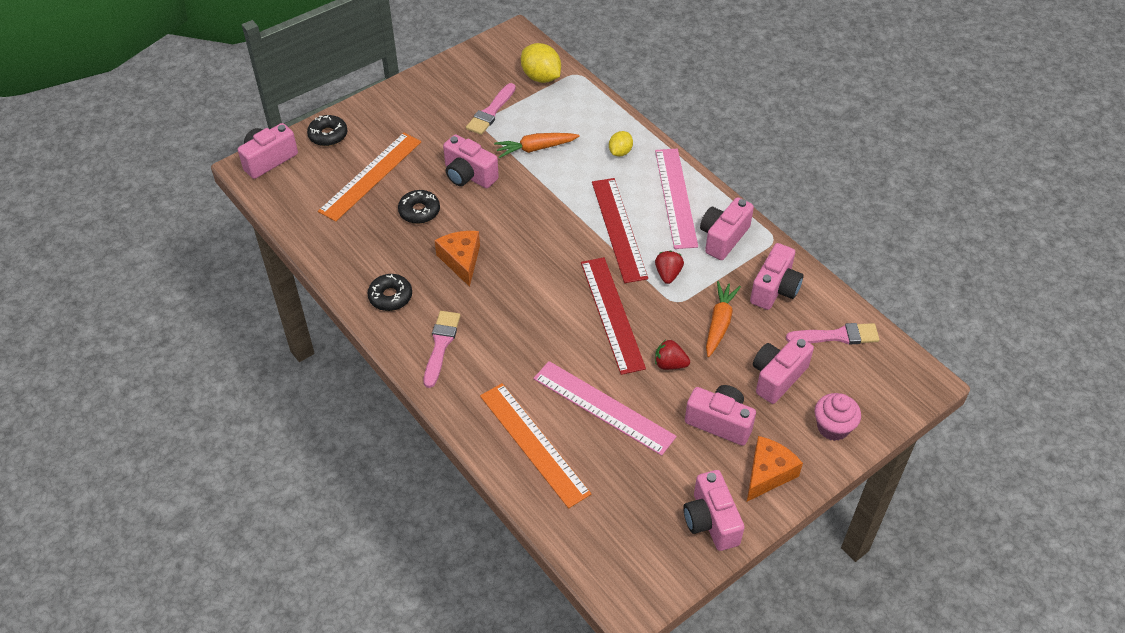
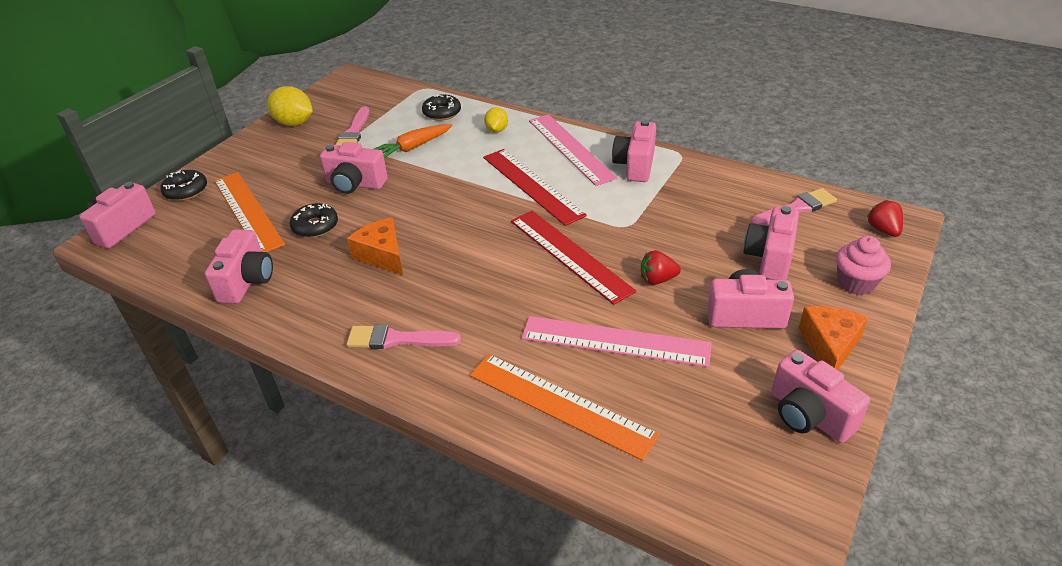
camera: 20 degrees left, 10 degrees down
(370, 176) = (247, 211): orange ruler -> orange ruler turned 45 degrees counterclockwise
(390, 297) = (316, 311): black donut -> black donut (442, 113)
(441, 345) = (397, 339): pink brush -> pink brush turned 75 degrees counterclockwise
(541, 77) = (390, 98): yellow lemon -> yellow lemon (294, 123)
(668, 274) = (603, 207): red strawberry -> red strawberry (883, 230)
(719, 323) = (680, 231): orange carrot -> none
(775, 289) = (711, 190): pink camera -> pink camera (247, 281)

